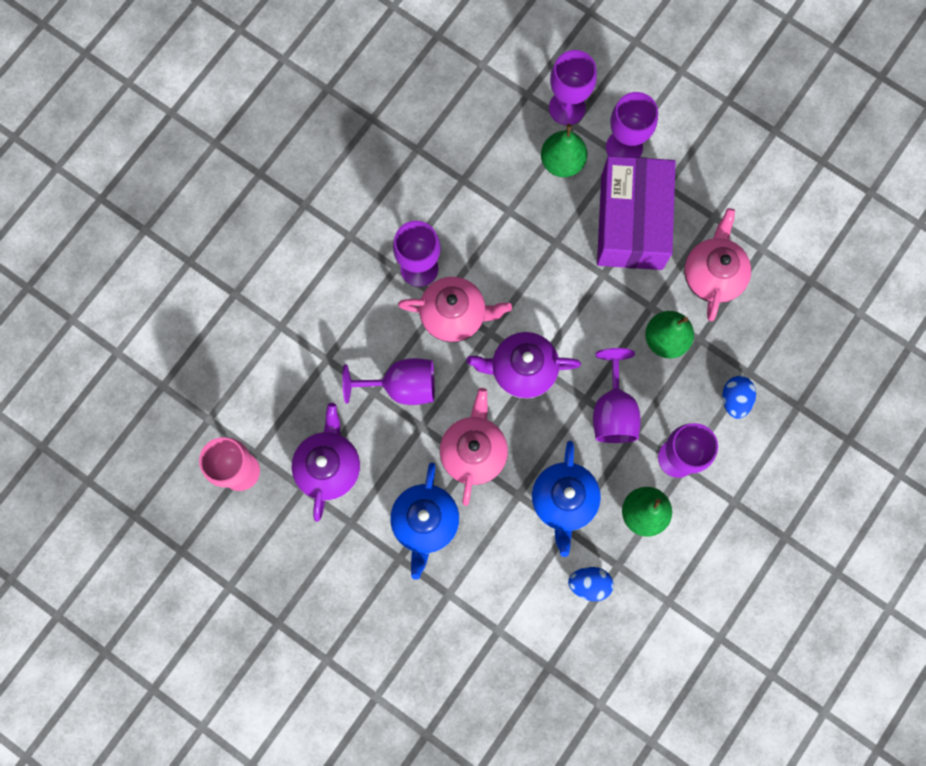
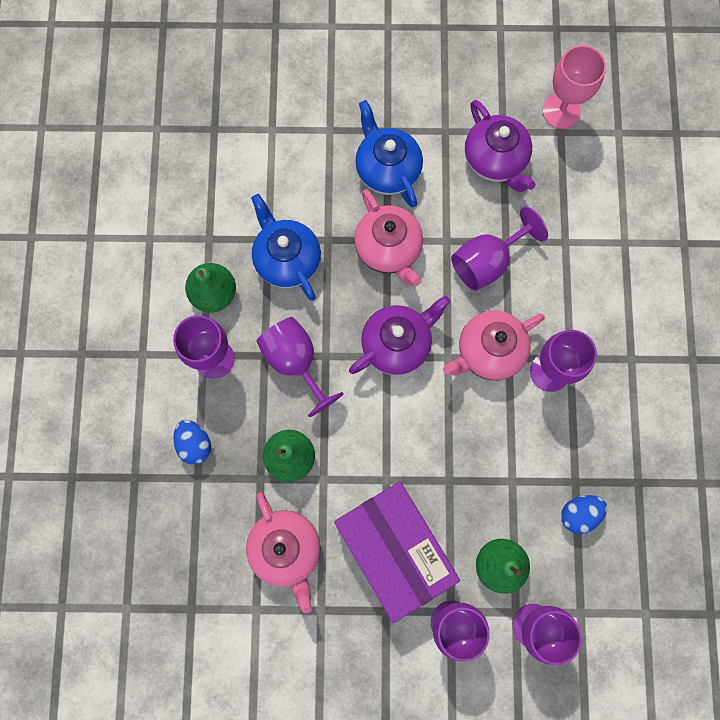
camera: 145 degrees right, 0 degrees up
(589, 584) = (223, 209): blue egg -> blue egg (579, 514)

